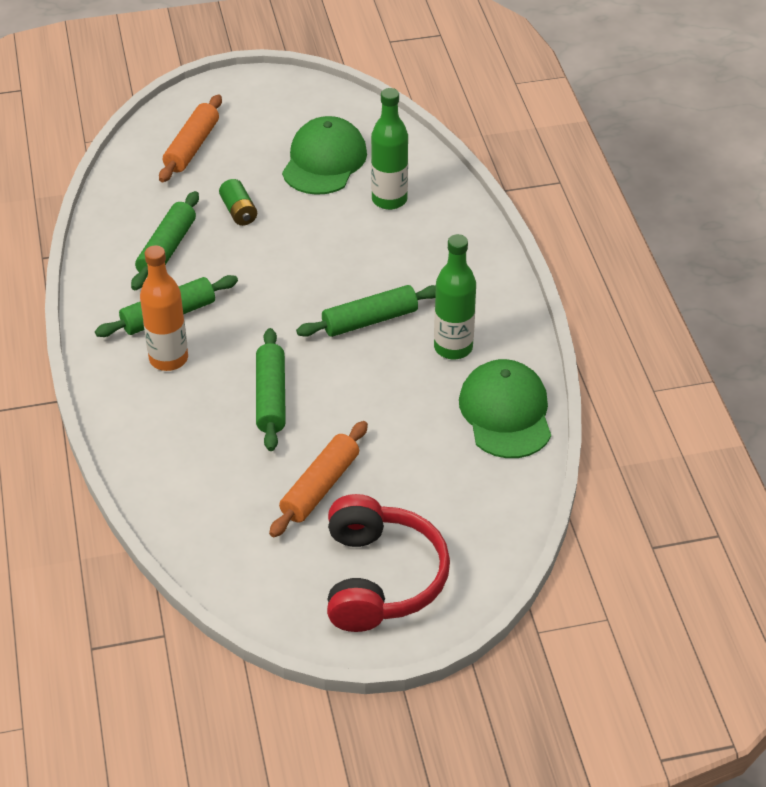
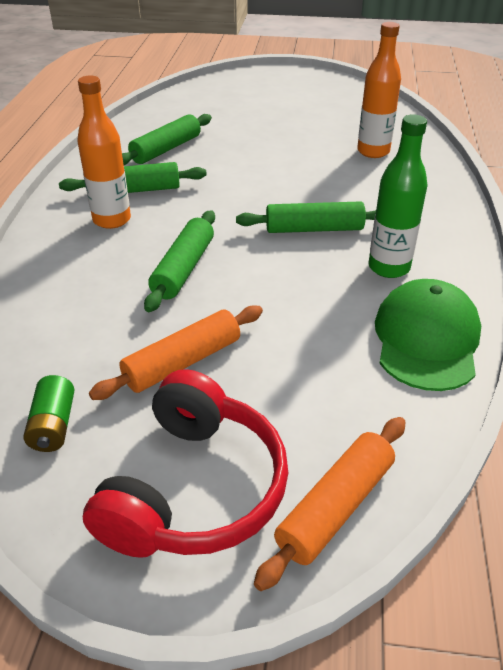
camera: 20 degrees right, 5 degrees down
(192, 147) = (228, 97): orange rolling pin -> orange rolling pin (335, 507)
(239, 211) = (240, 137): green battery -> green battery (53, 425)
(324, 161) = (329, 120): green cap -> none
(389, 200) = (373, 151): green bottle -> orange bottle

